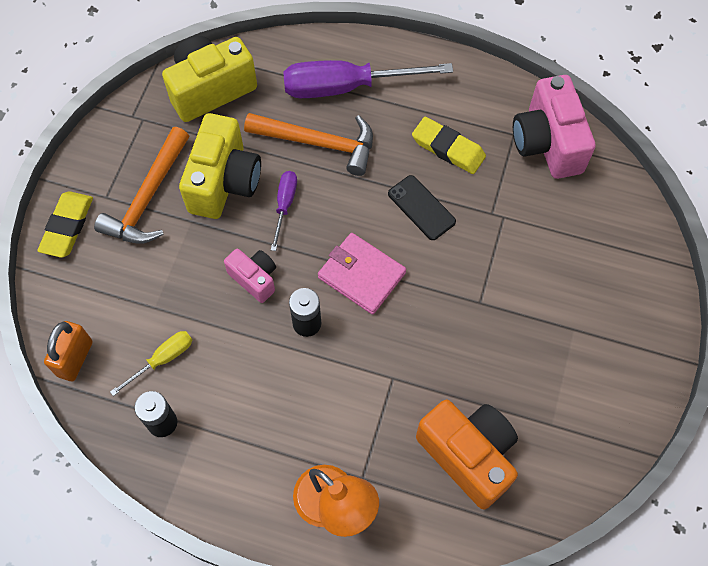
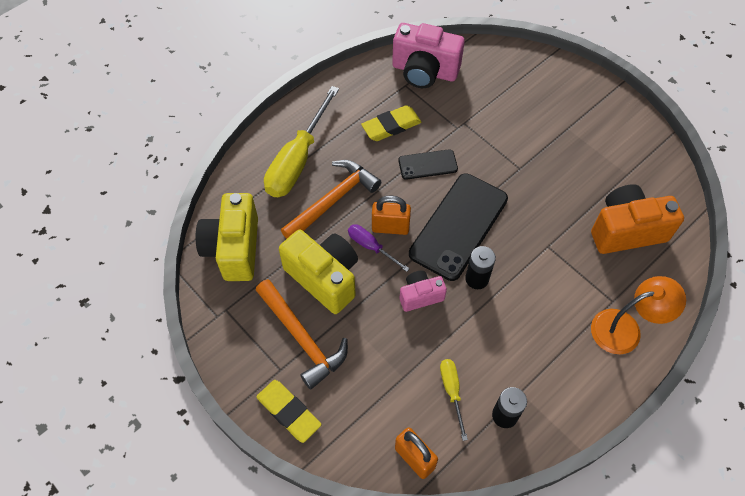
camera: 60 degrees left, 5 degrees down
(319, 211) = (390, 227): none -> orange padlock
(346, 87) = (297, 160): purple screwdriver -> yellow screwdriver
(361, 275) = (458, 226): pink wallet -> black phone

